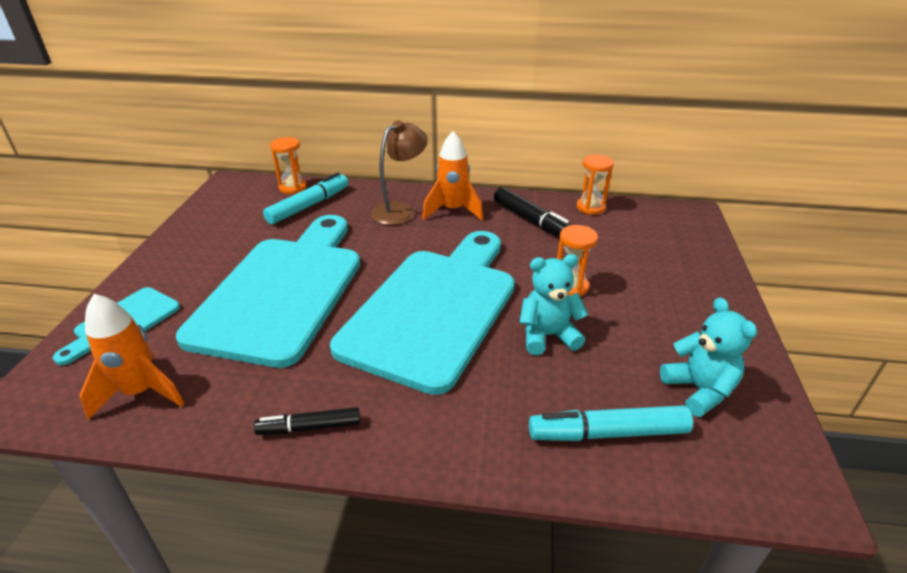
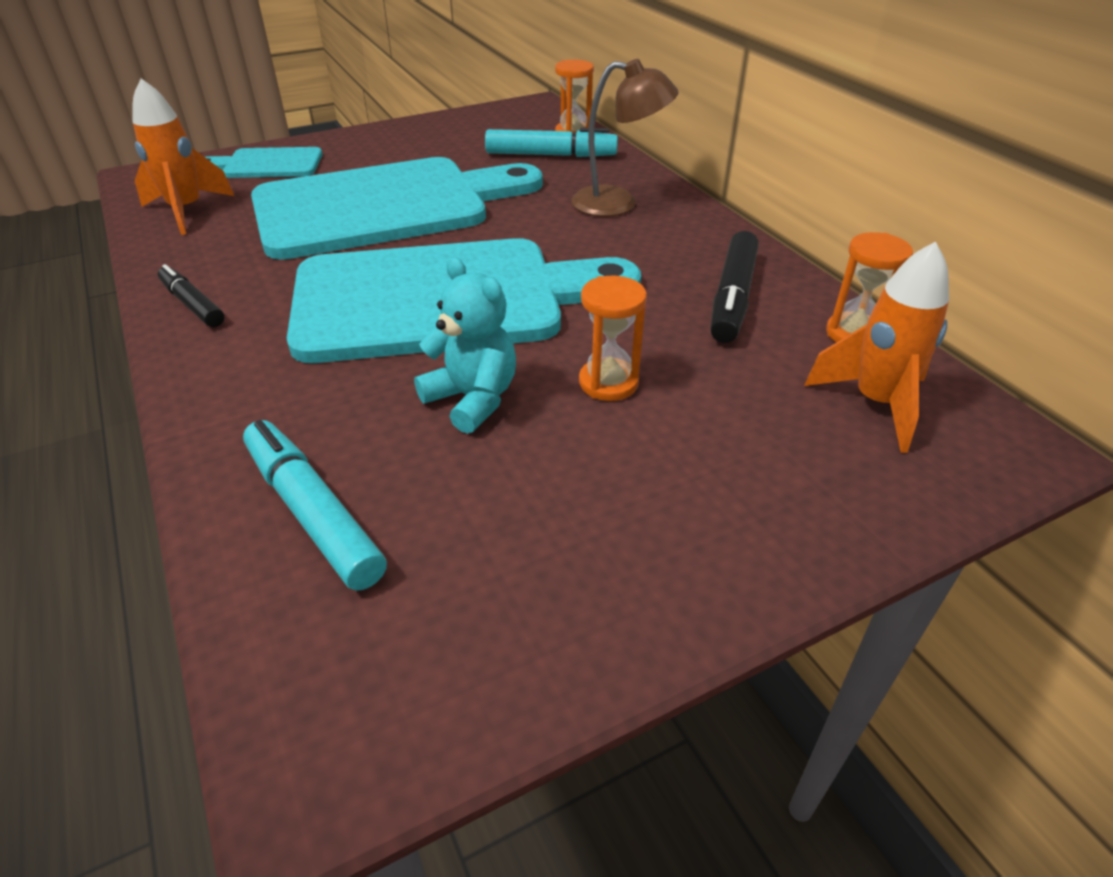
camera: 55 degrees right, 5 degrees up
(453, 211) = (669, 234): orange rocket -> orange rocket (875, 403)
(699, 390) = (476, 585): turquoise teddy bear -> none

